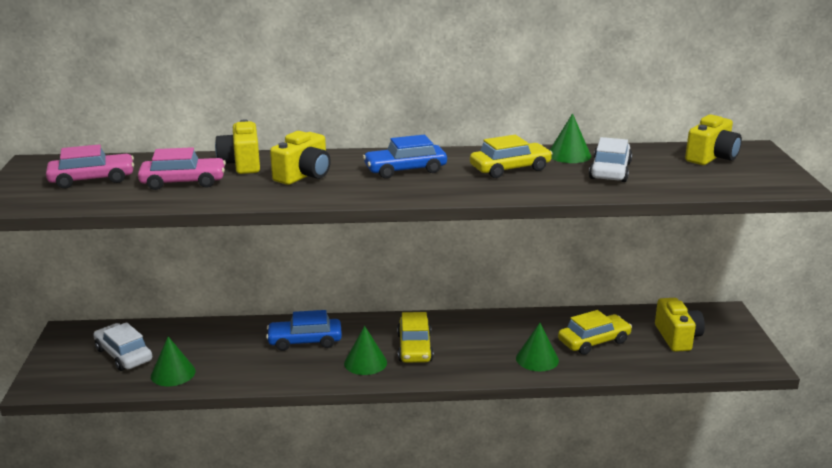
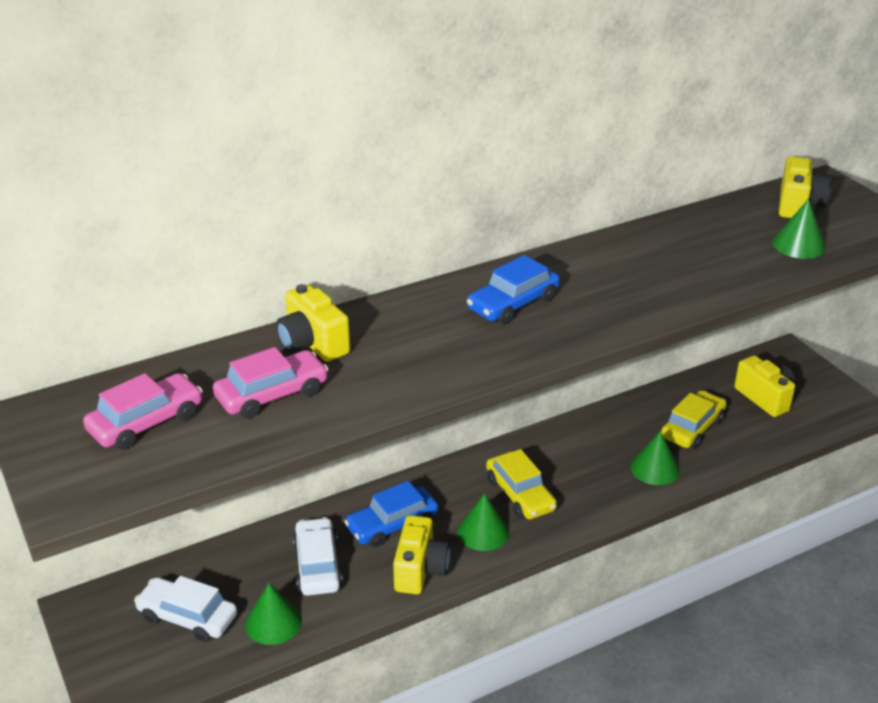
camera: 25 degrees left, 10 degrees up
(304, 175) = (408, 344): yellow camera -> yellow camera (420, 570)
(510, 169) = (621, 273): yellow car -> none
(569, 155) = (661, 235): green cone -> green cone (798, 245)
(610, 171) = (722, 250): white car -> white car (317, 565)

